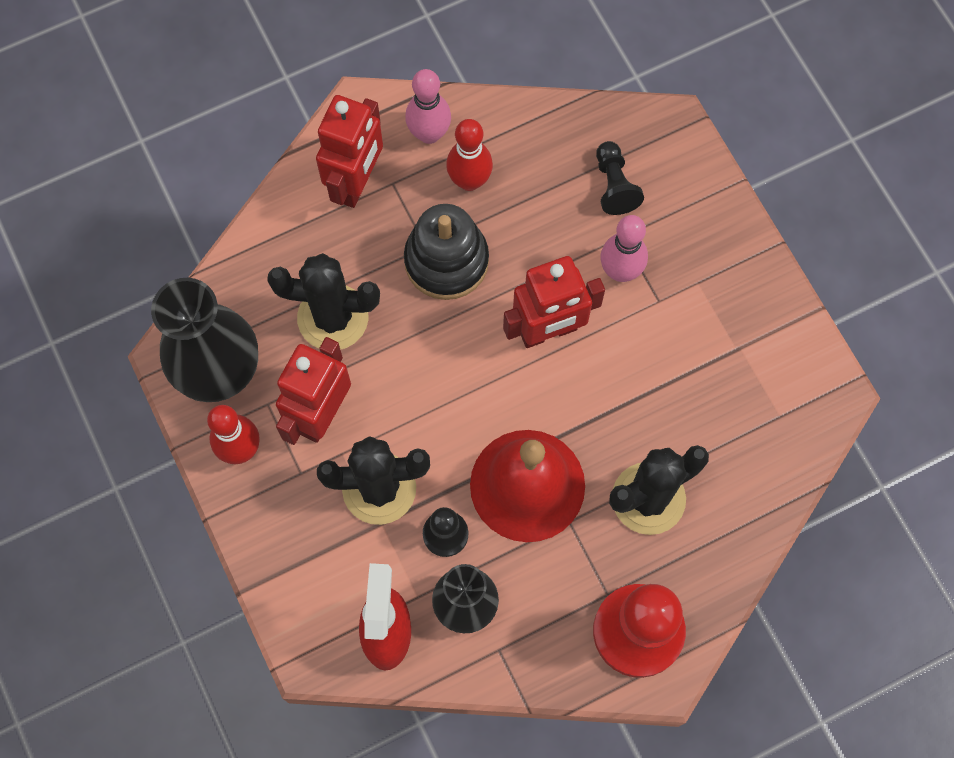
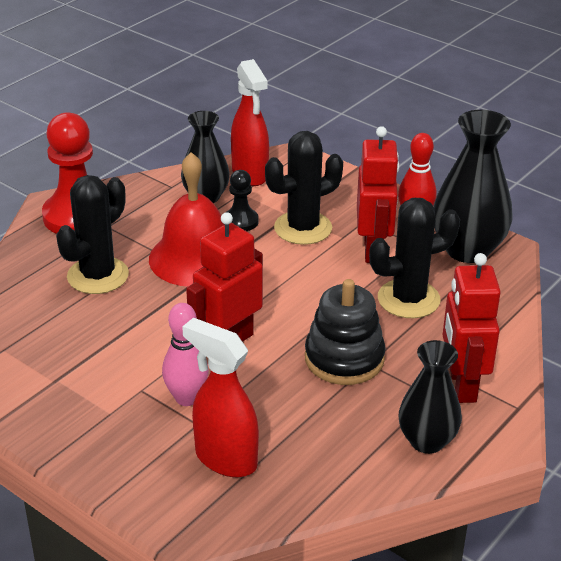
camera: 155 degrees right, 35 degrees down
(429, 134) = (427, 441): pink bowling pin -> black vase
(469, 181) = (364, 418): red bowling pin -> none
(614, 185) = (225, 459): black pawn -> red spray bottle

